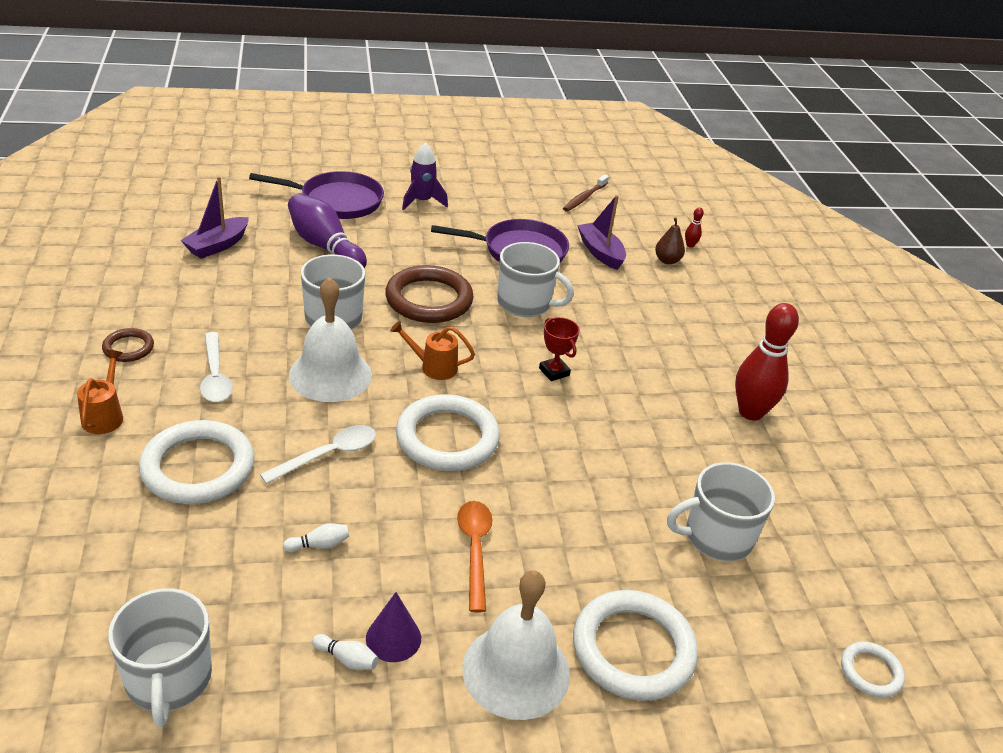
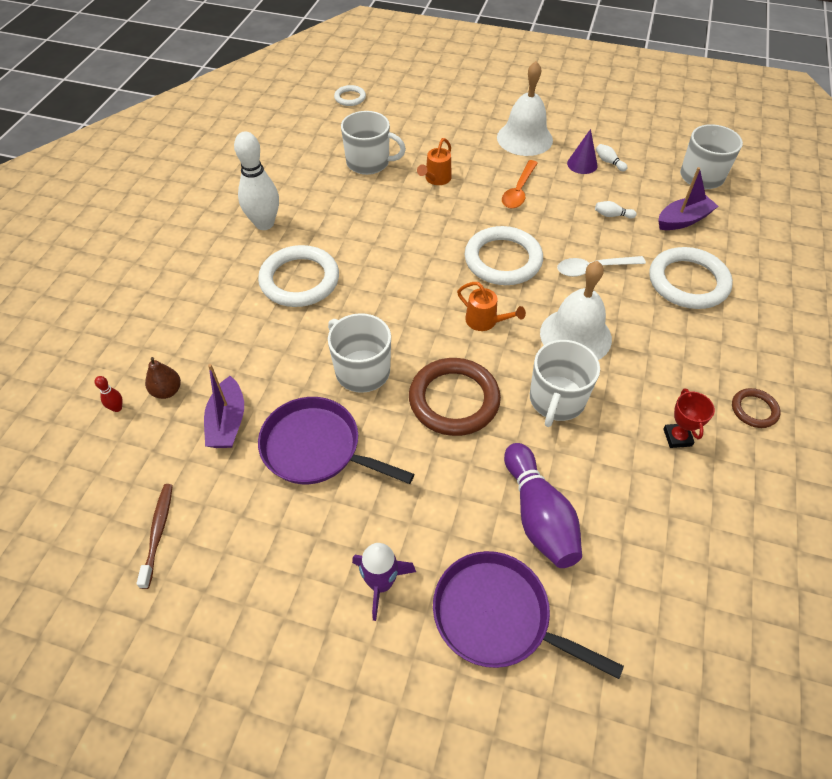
camera: 150 degrees left, 15 degrees up
(105, 415) = (763, 342): orange watering can -> orange watering can (436, 179)
(215, 376) = (674, 358): white spoon -> none
(217, 245) = (668, 552): purple boat -> purple boat (683, 220)
(554, 372) = (387, 292): red trophy -> red trophy (677, 437)
(584, 198) = (158, 533): brown toothbrush -> brown toothbrush turned 60 degrees counterclockwise
(633, 649) = (460, 131): white ring -> white ring (299, 280)
(750, 412) = (264, 223): red bowling pin -> white bowling pin

